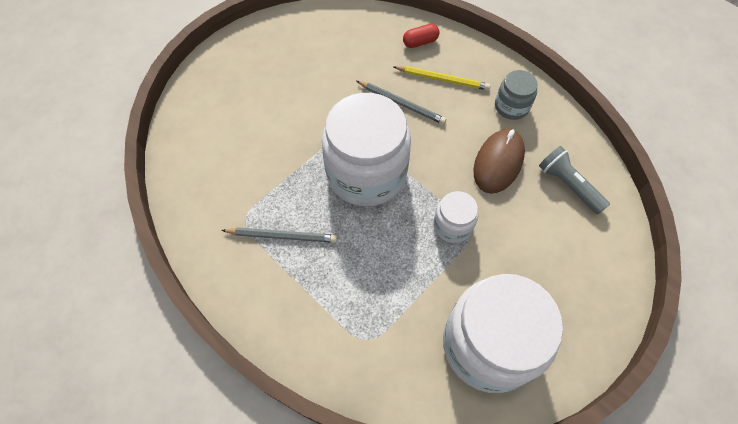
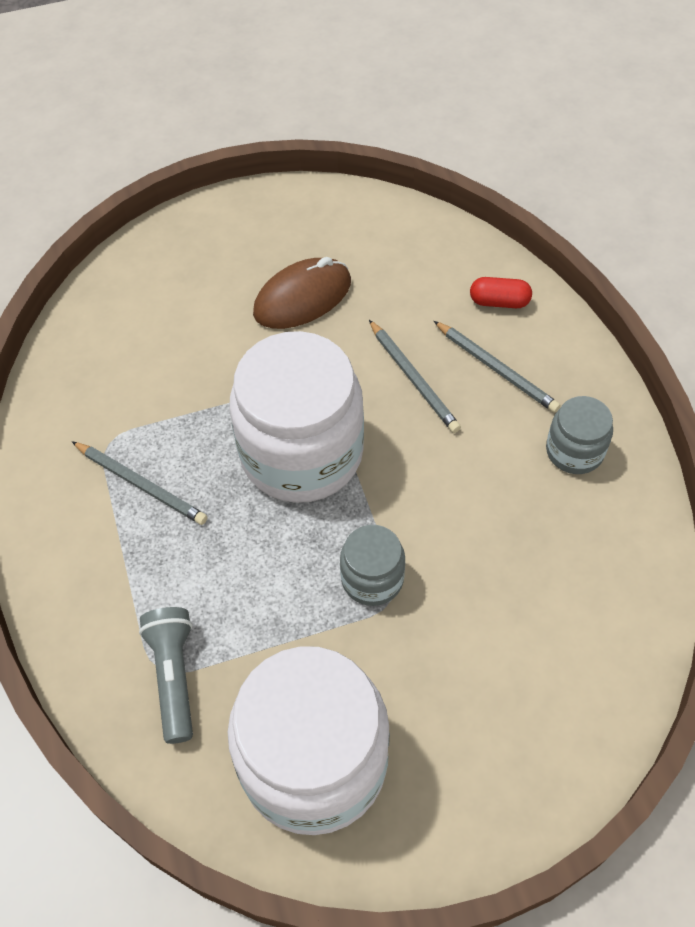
camera: 30 degrees right, 5 degrees down
(443, 79) = (496, 369): yellow pencil -> grey pencil
(452, 226) = (372, 578): white jar -> grey jar
(498, 162) = (498, 522): brown mouse -> brown mouse (302, 298)
(568, 185) = (583, 603): grey flashlight -> grey flashlight (174, 676)

